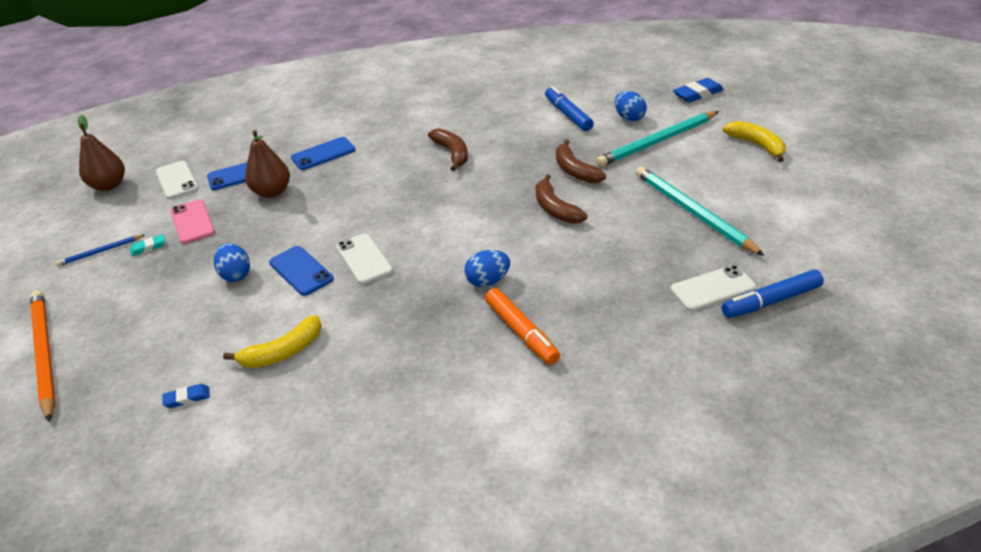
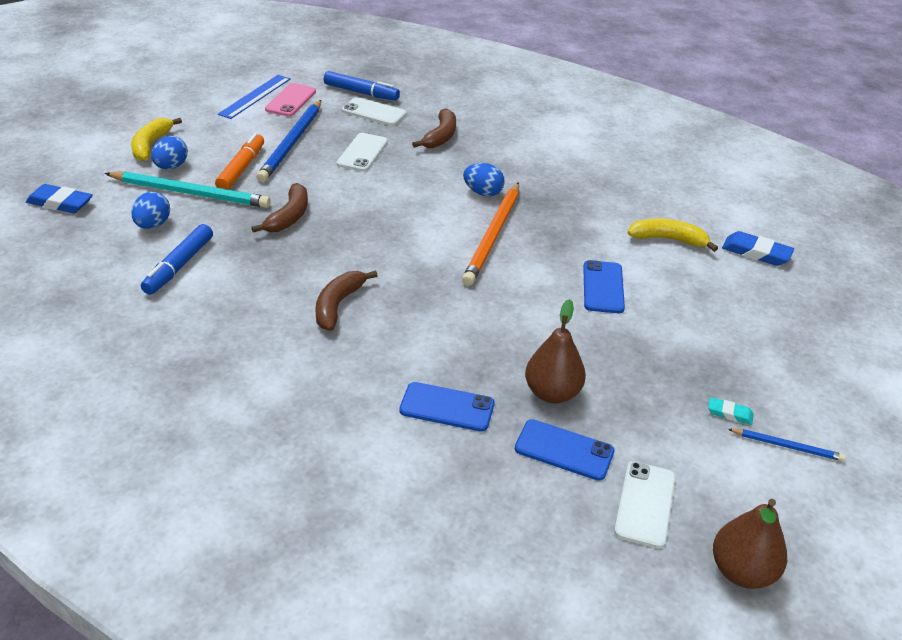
camera: 140 degrees left, 0 degrees up
(44, 354) = (868, 357): orange pencil -> orange pencil (493, 235)
(187, 398) = (756, 253): blue eraser -> blue eraser, size x1.77
(192, 222) = (664, 415): pink phone -> pink phone (291, 100)
(236, 275) = (660, 321): blue egg -> blue egg (171, 167)
(364, 259) = (544, 263): white phone -> white phone (362, 153)
(521, 332) = (507, 159): orange marker -> orange marker (241, 169)
(555, 209) = (359, 202): brown banana -> brown banana (440, 136)
(693, 213) = (292, 143): turquoise pencil -> blue pencil
(818, 226) = (255, 96): none -> blue ruler

